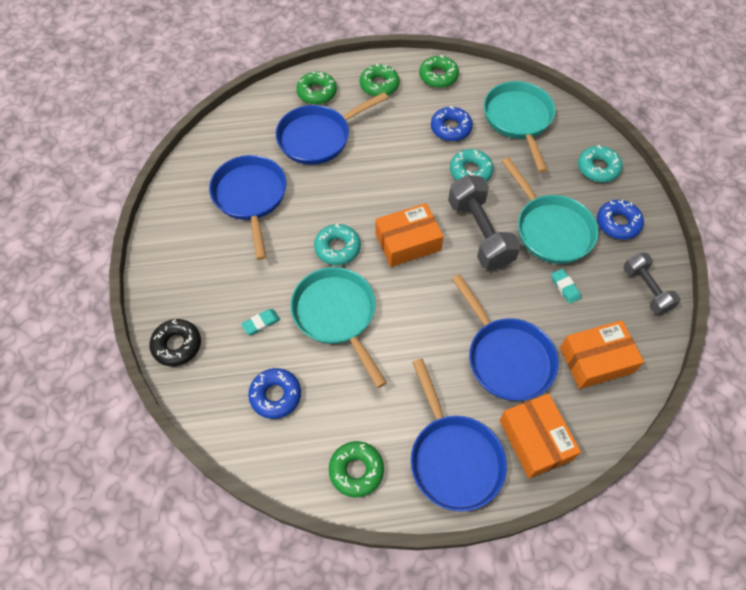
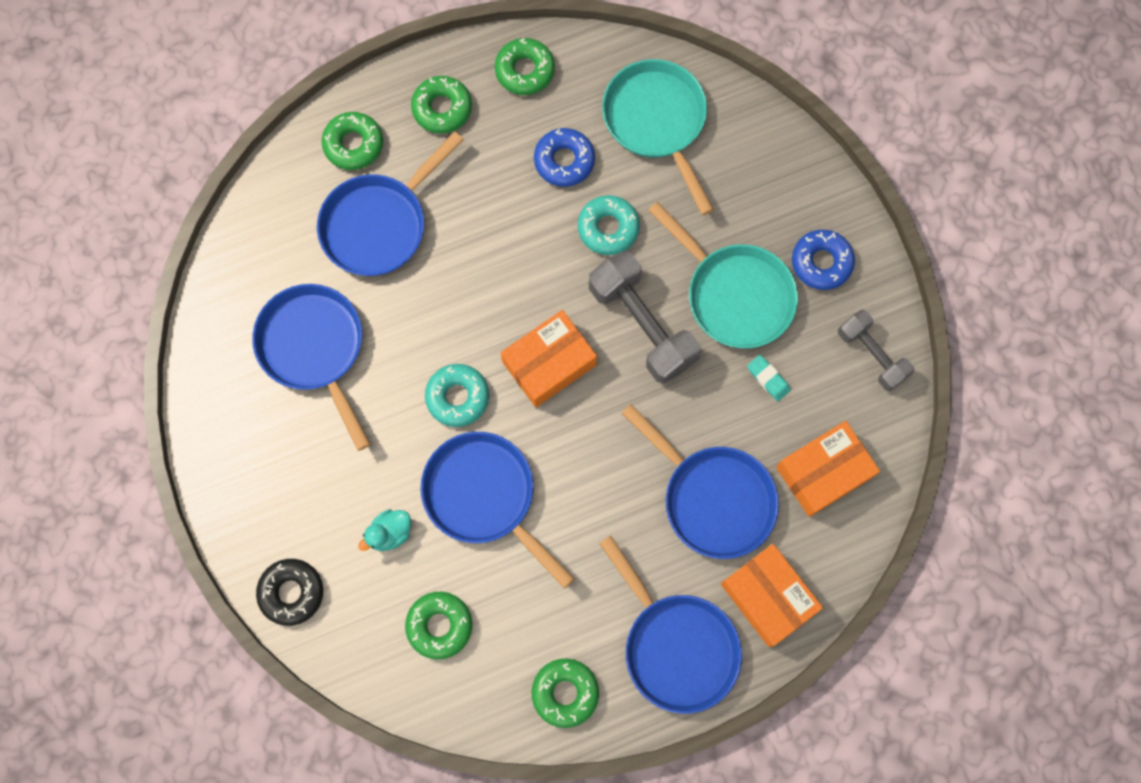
camera: 15 degrees left, 15 degrees up
(261, 323) = (390, 533): turquoise eraser -> turquoise duck
(275, 395) = (439, 625): blue donut -> green donut
(337, 315) = (485, 496): turquoise pan -> blue pan
(598, 168) = (781, 178): turquoise donut -> none

